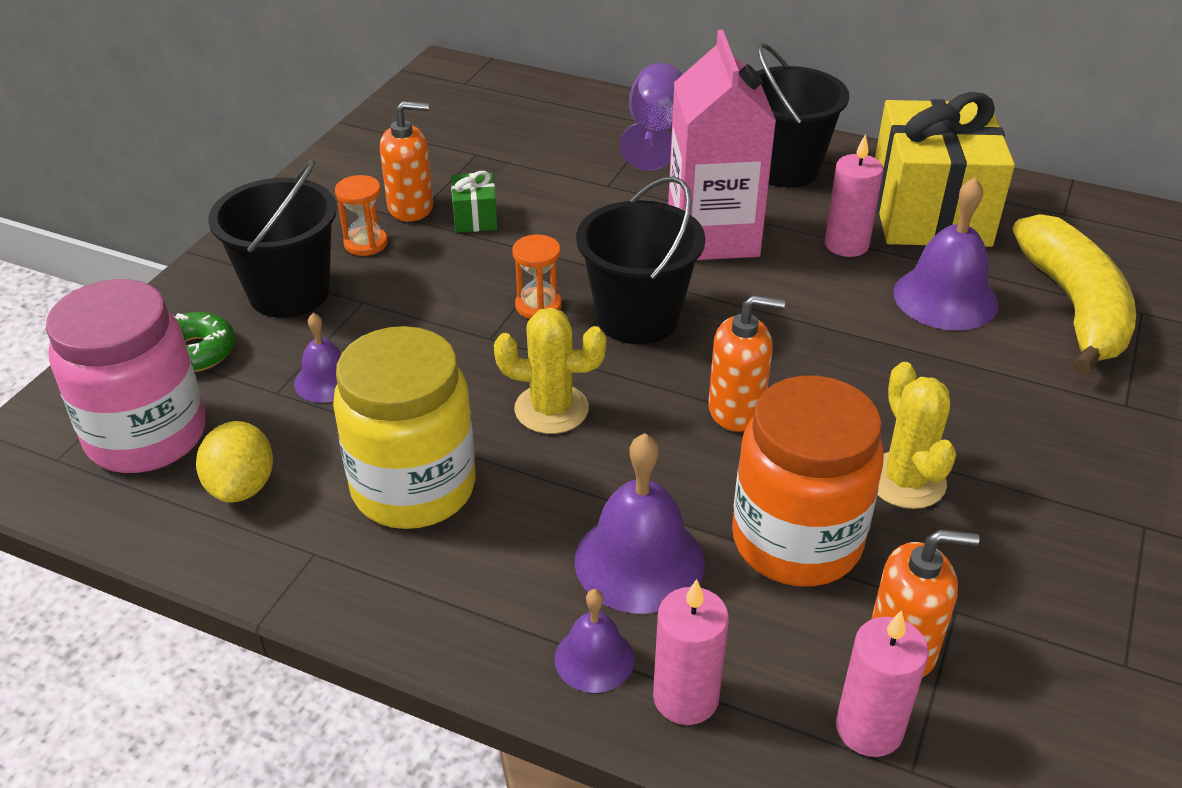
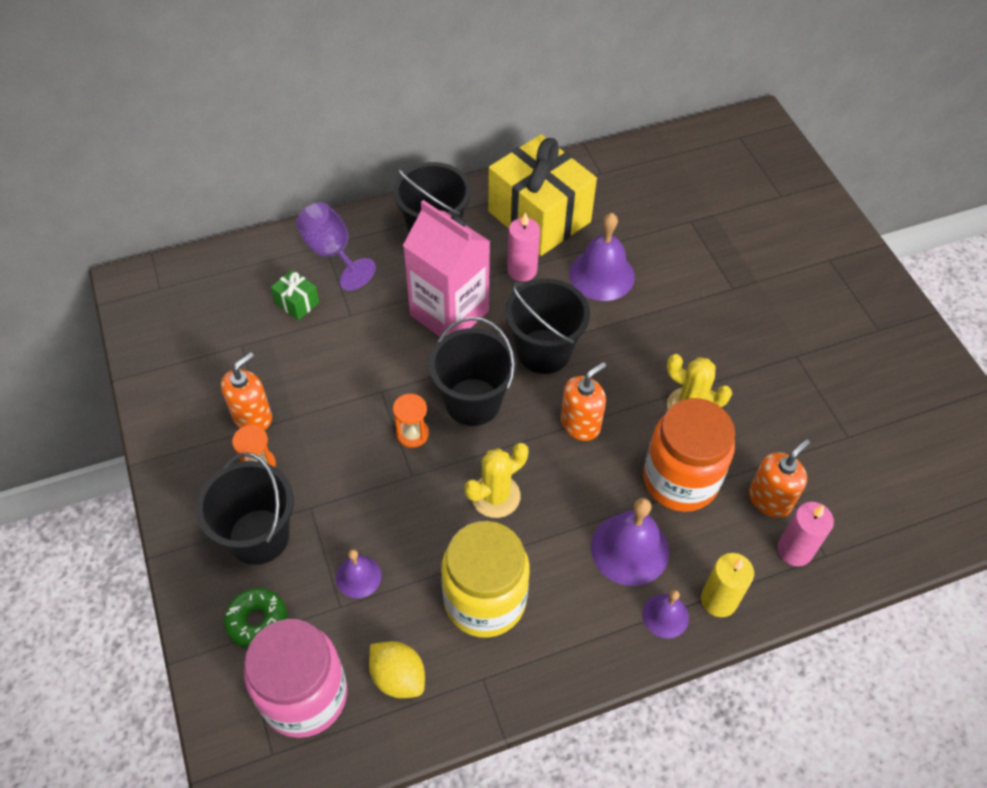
camera: 45 degrees left, 15 degrees up
(475, 218) = (302, 397): green gift -> green gift (297, 303)
(685, 698) = (719, 600): pink candle -> yellow candle
(779, 323) = (543, 351): none -> black bucket
(1074, 308) = (661, 239): yellow banana -> none

